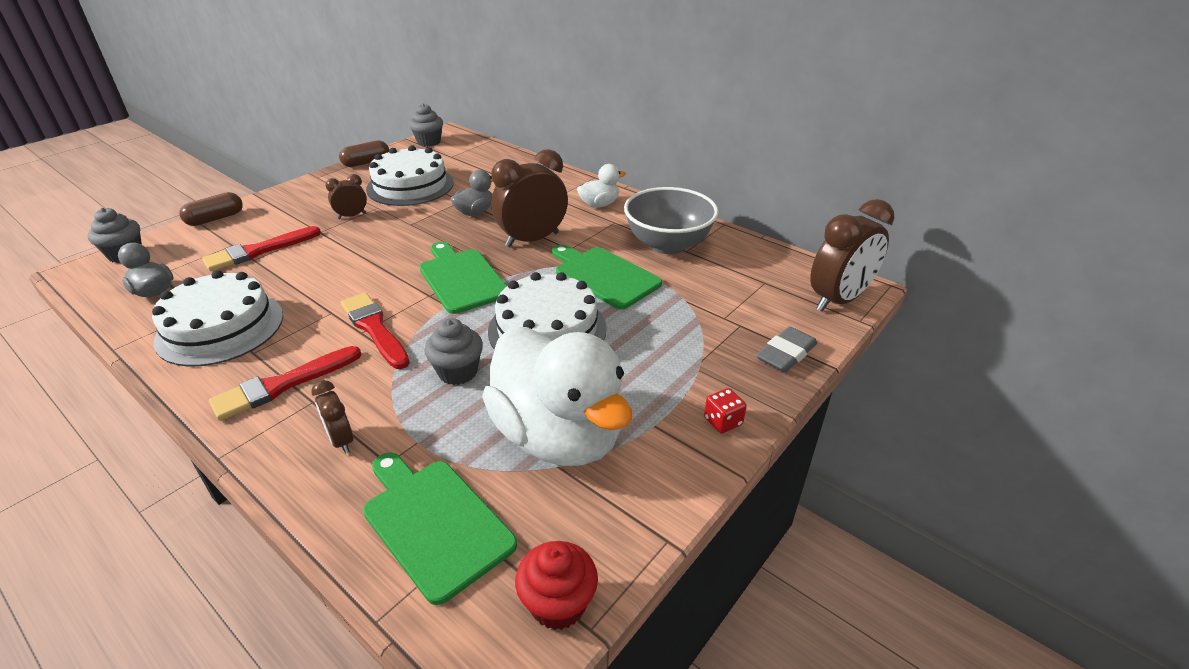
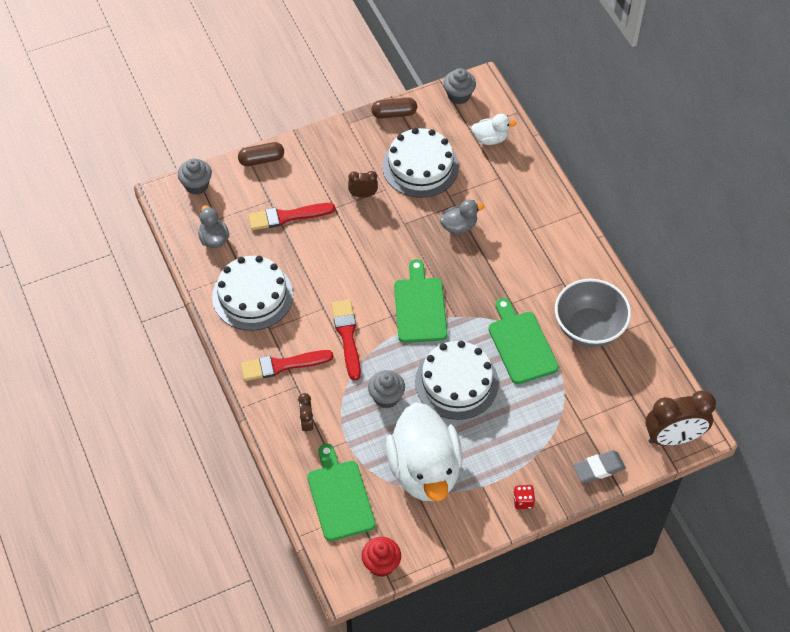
camera: 25 degrees right, 20 degrees up
(532, 240) = (488, 281): brown clock -> none
(599, 204) = (563, 254): white duck -> white duck (490, 139)

